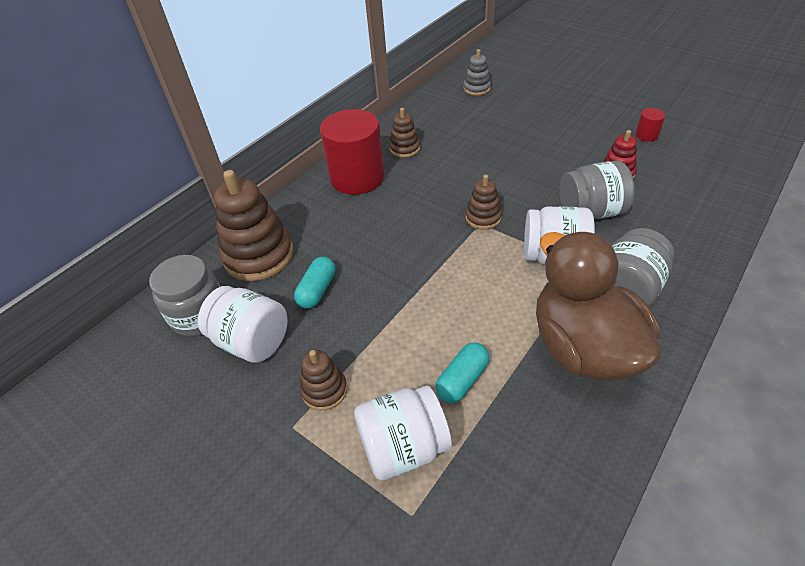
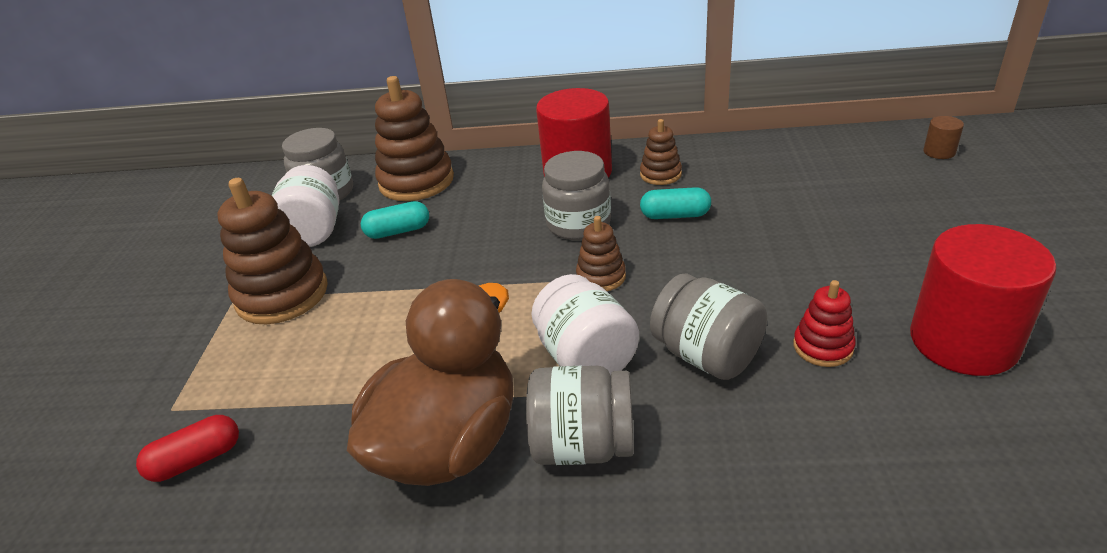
camera: 55 degrees right, 10 degrees down
(324, 390) = (282, 295): brown stacking toy -> brown stacking toy, size x1.91
(403, 447) = (241, 370): white jar -> none
(417, 202) = (578, 224): none -> grey jar
(462, 380) = (342, 370): turquoise capsule -> turquoise capsule (675, 215)
(477, 88) = (848, 162): grey stacking toy -> none
(493, 507) = (196, 460): none -> red capsule
(501, 62) = (939, 152): none -> brown cylinder
(646, 135) = (963, 341): red cylinder -> red cylinder, size x2.42

